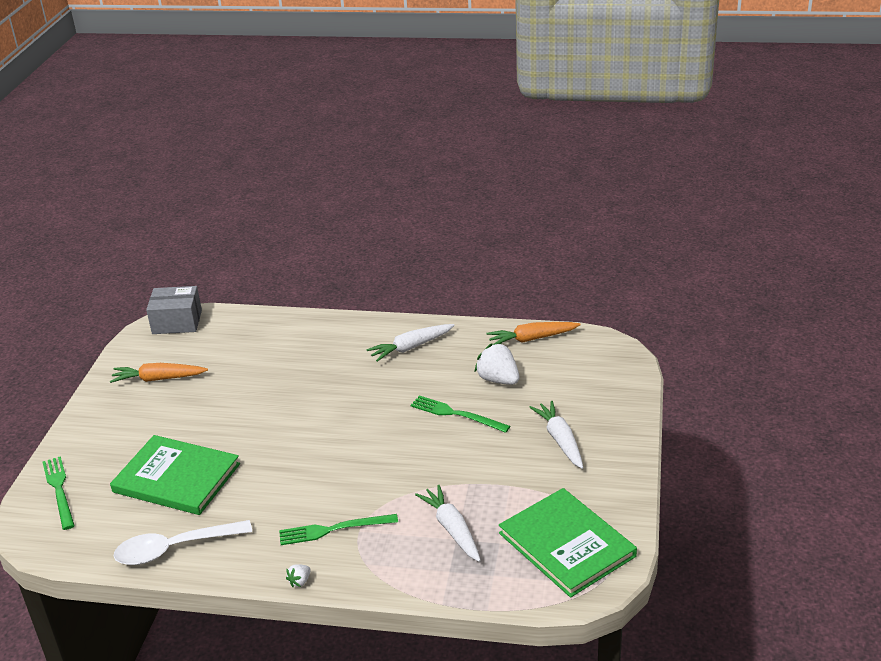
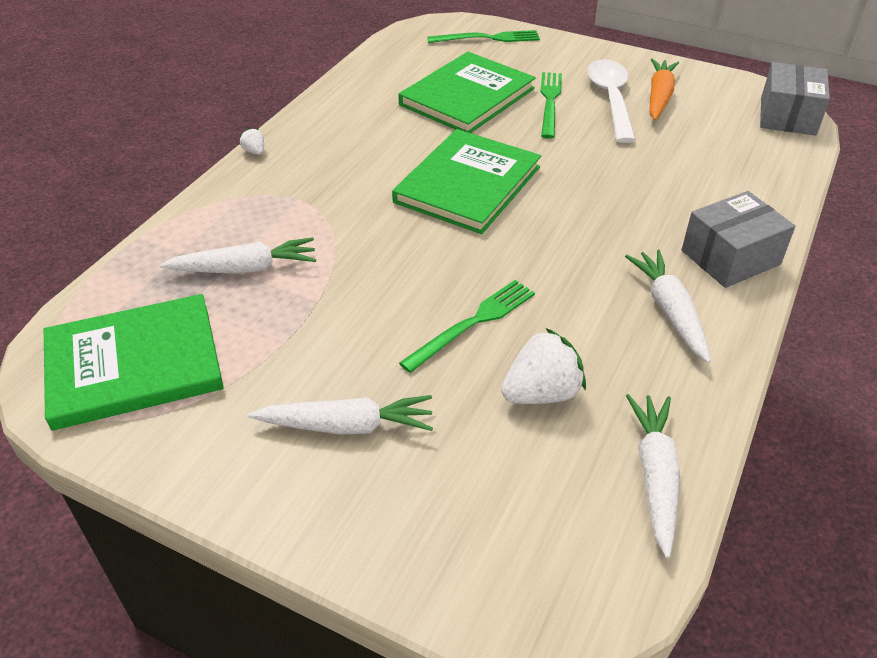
camera: 105 degrees right, 10 degrees up
(174, 549) = (359, 89): white spoon -> white spoon (611, 99)
(310, 448) = (467, 184): none -> green book
(333, 529) = (313, 182): green fork -> green fork (550, 102)
(352, 332) = (730, 257): none -> grey box
(531, 339) = (655, 475): orange carrot -> white carrot

